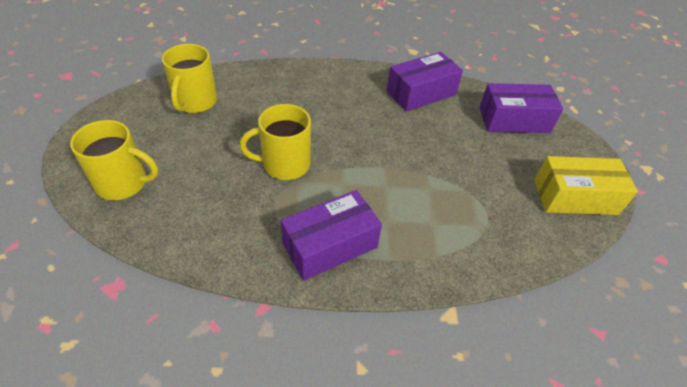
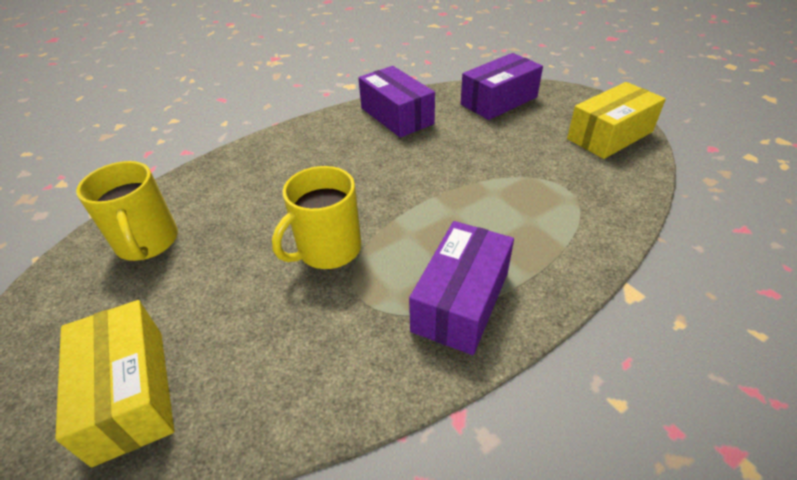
camera: 30 degrees left, 5 degrees down
(123, 183) = (130, 393): yellow mug -> yellow box
(421, 93) = (396, 116): purple box -> purple box turned 60 degrees counterclockwise

